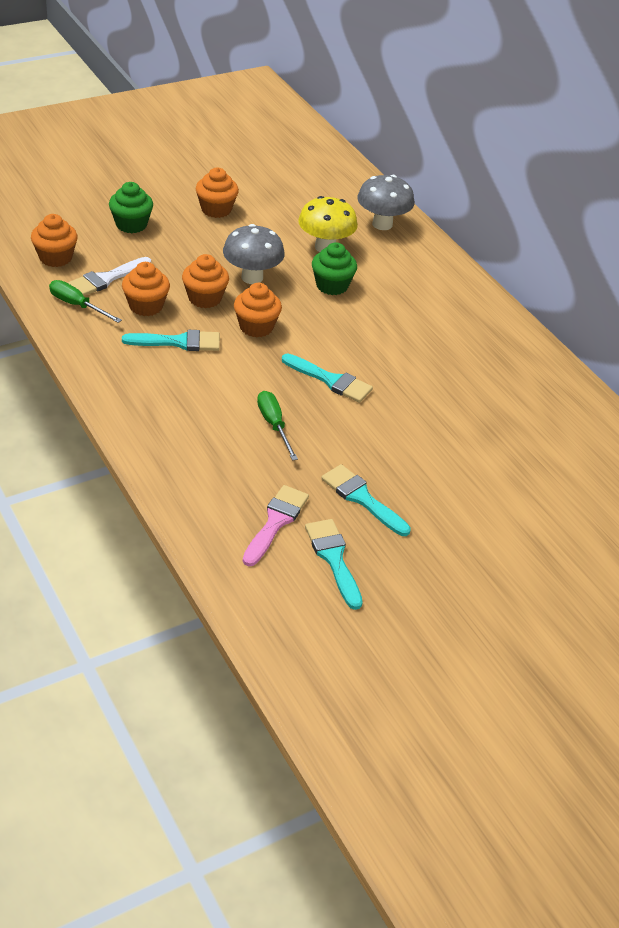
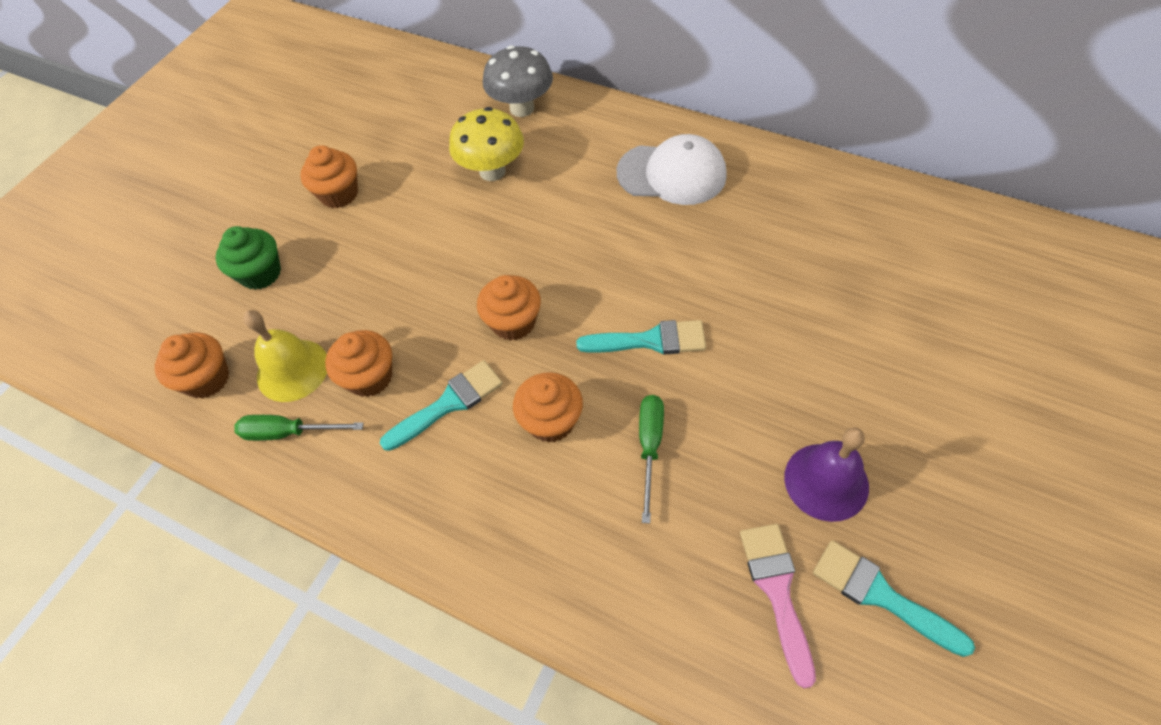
camera: 25 degrees left, 15 degrees up
(106, 279) = (292, 370): white brush -> yellow bell
(205, 298) = (426, 321): orange cupcake -> orange cupcake (551, 421)
(252, 277) = (452, 259): grey mushroom -> none
(274, 425) = (650, 447): green screwdriver -> green screwdriver turned 60 degrees clockwise
(332, 285) = (541, 215): green cupcake -> none
(362, 498) = (826, 481): turquoise brush -> purple bell
(443, 310) = (672, 174): none -> white cap

